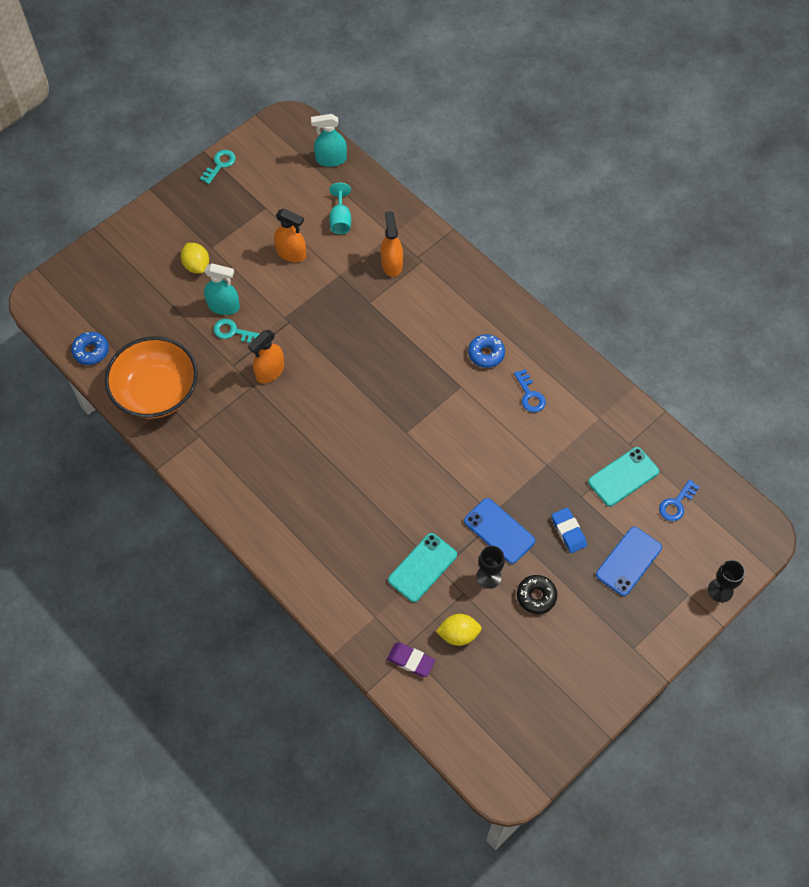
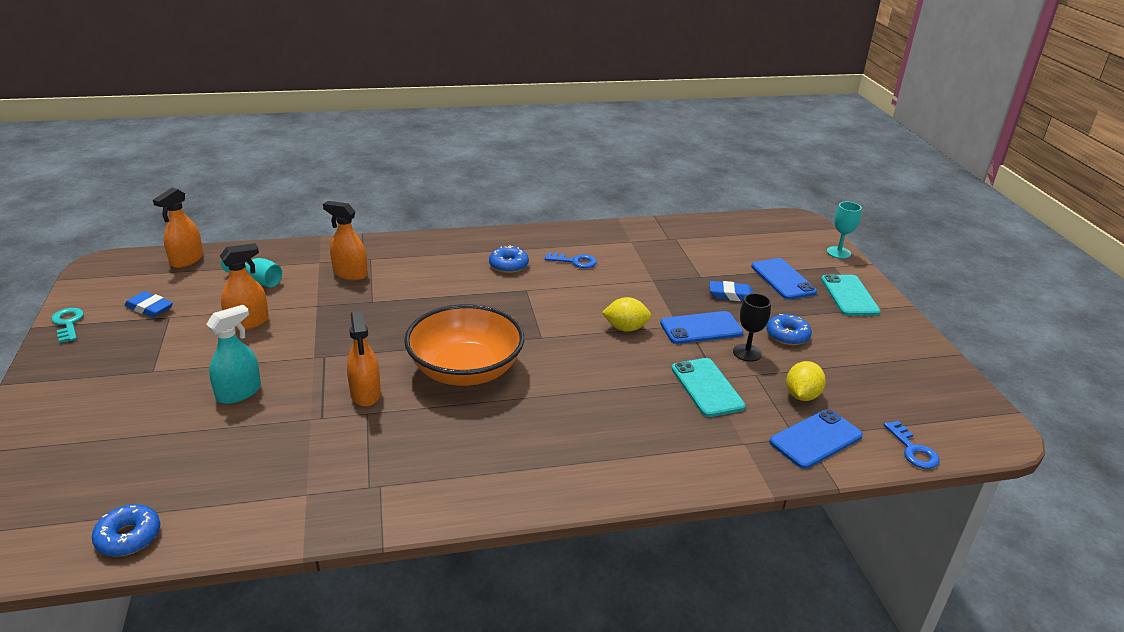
camera: 60 degrees left, 30 degrees down
(156, 391) = (273, 497): orange bowl -> orange bowl (465, 370)
(196, 265) = (157, 391): yellow lemon -> yellow lemon (625, 328)
(233, 332) = (280, 399): turquoise key -> none
(265, 189) = (149, 308): none -> blue eraser
(331, 159) = (187, 260): turquoise spray bottle -> orange spray bottle
(411, 660) = (816, 439): purple eraser -> blue phone
(536, 596) = (787, 335): black donut -> blue donut
(623, 477) = (698, 252): turquoise phone -> turquoise phone (849, 295)
(676, 504) = (744, 241): blue key -> blue key (913, 450)
(720, 590) = (838, 252): black goblet -> turquoise goblet

